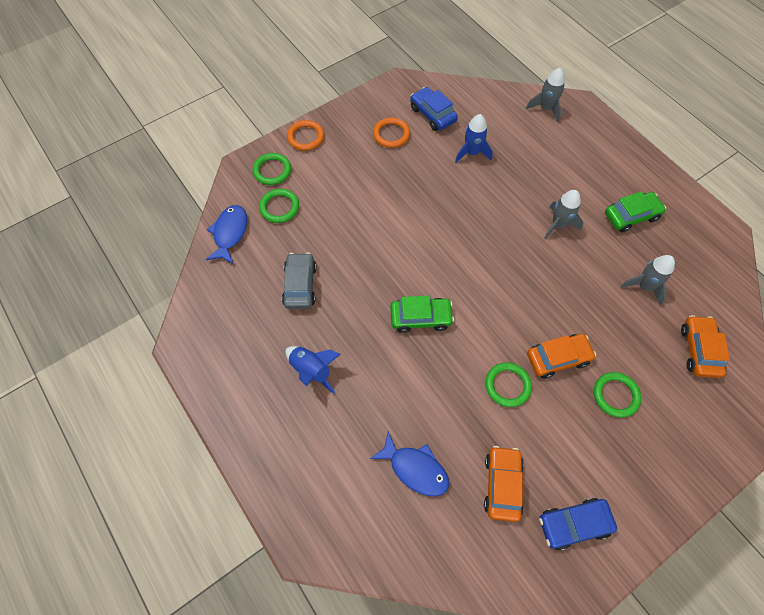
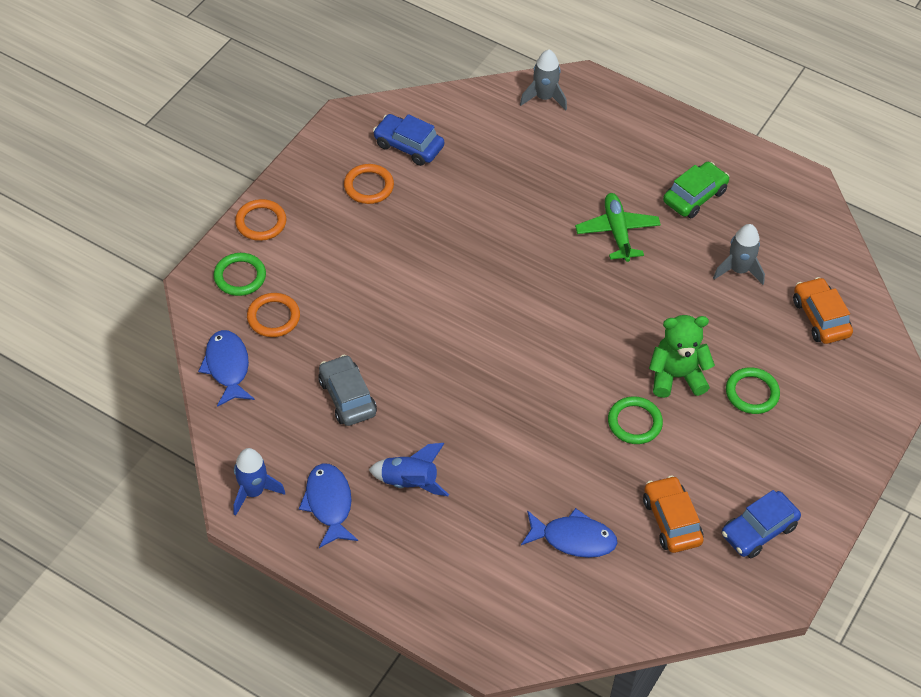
camera: 25 degrees left, 10 degrees down
(245, 365) = (329, 504): none -> blue fish
(279, 207) = (273, 317): green ring -> orange ring
(420, 318) = (506, 385): green car -> none
(472, 153) = (479, 179): blue rocket -> blue rocket (253, 492)
(557, 358) = (676, 376): orange car -> green teddy bear
(558, 225) = (617, 232): grey rocket -> green plane

